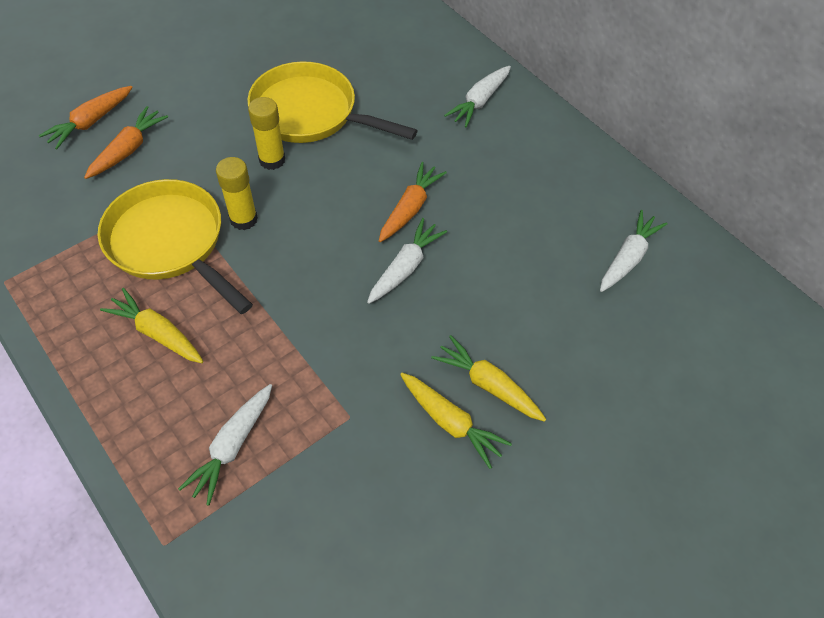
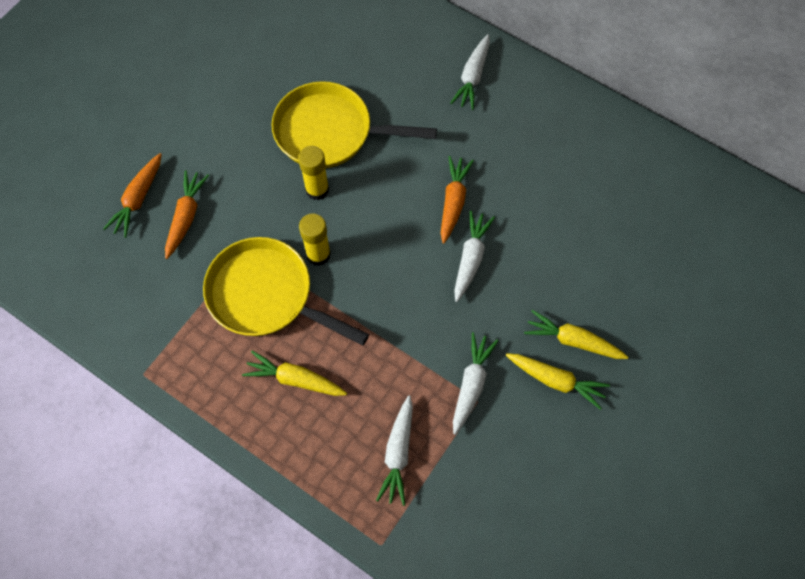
camera: 15 degrees left, 10 degrees up
(628, 258) = (644, 195): white carrot -> white carrot (471, 384)

